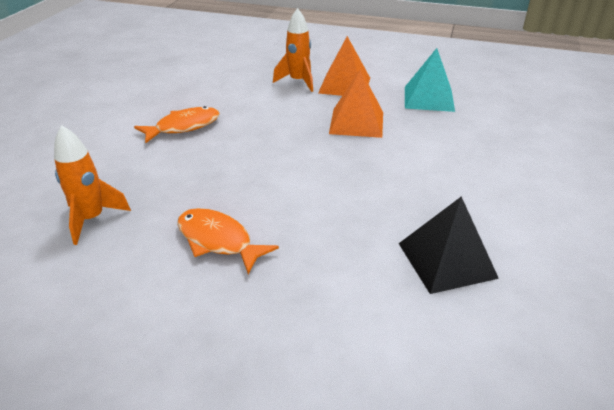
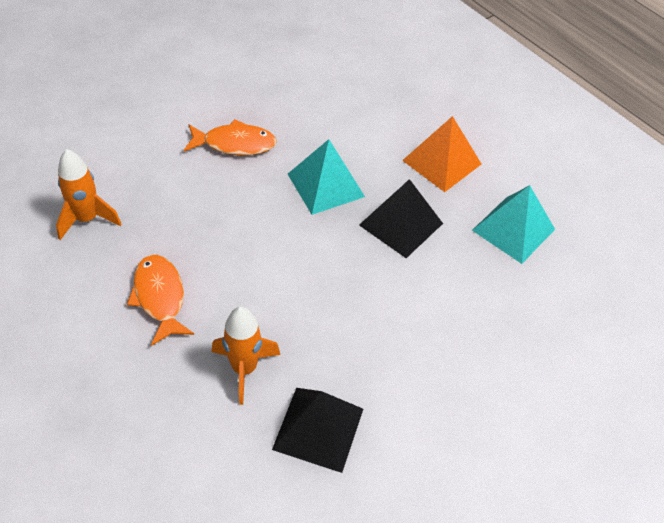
camera: 30 degrees right, 15 degrees up
(280, 123) = (326, 185): none -> turquoise pyramid
(298, 82) = (397, 132): orange rocket -> orange rocket (244, 369)
(356, 122) = (401, 224): orange pyramid -> black pyramid

